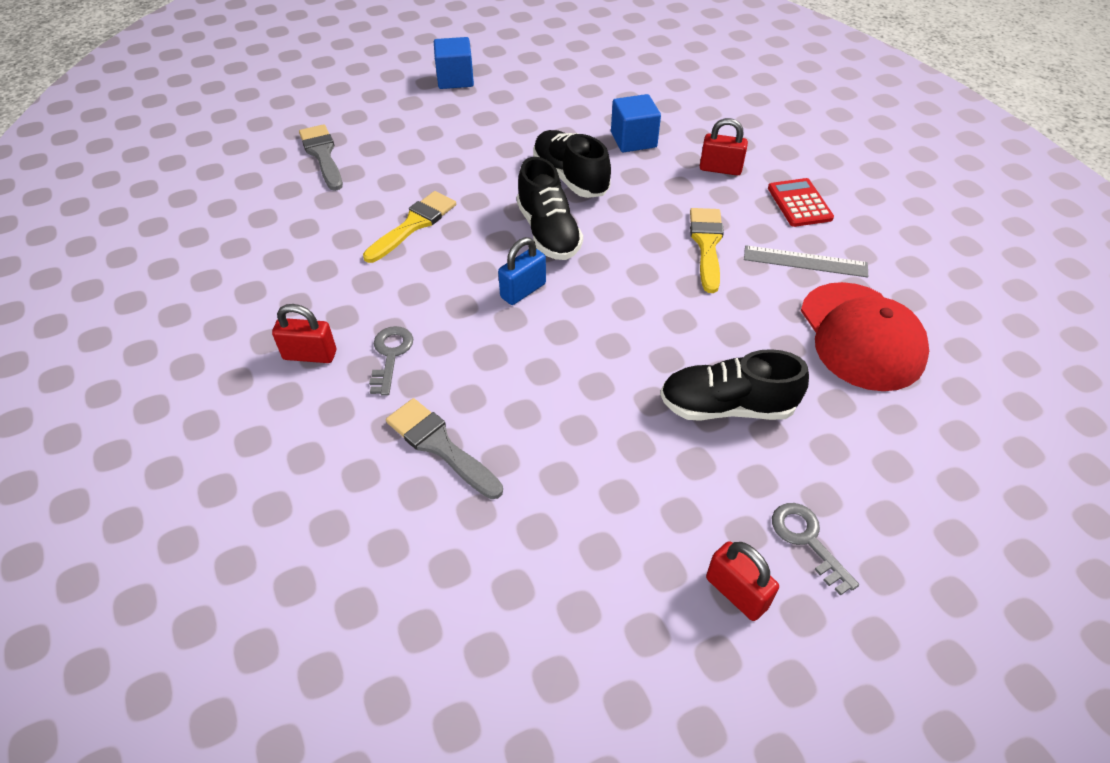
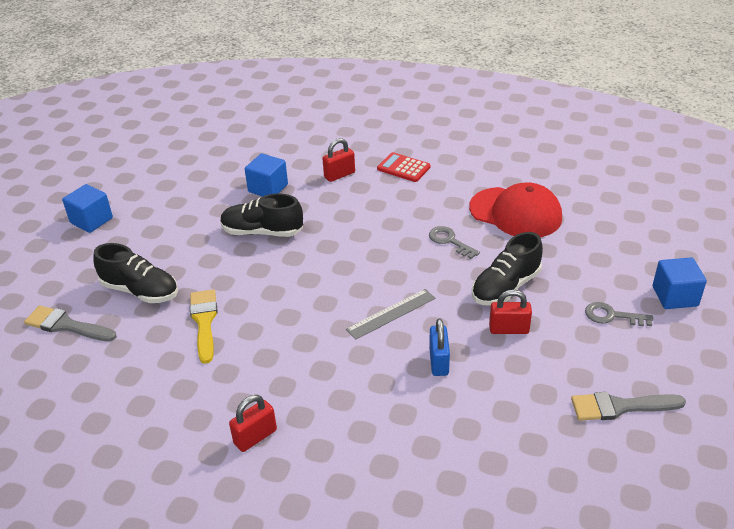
camera: 45 degrees left, 10 degrees down
(390, 355) = (305, 398): grey key -> grey key (450, 241)
(440, 446) = (403, 416): grey brush -> grey brush (620, 407)
(523, 290) = (327, 309): blue padlock -> blue padlock (439, 362)
(548, 232) = (295, 269): black shoe -> black shoe (140, 291)
(707, 244) = (388, 218): yellow brush -> none
(736, 592) = (617, 360): red padlock -> red padlock (509, 329)
(805, 261) = (445, 195): grey ruler -> grey ruler (391, 313)
(930, 589) = (675, 296): none -> blue cube

